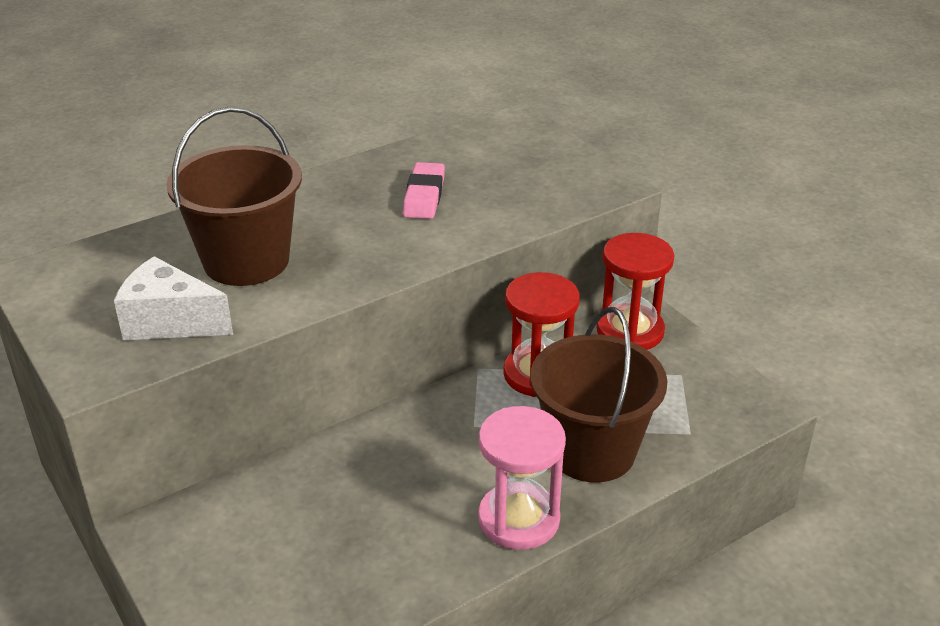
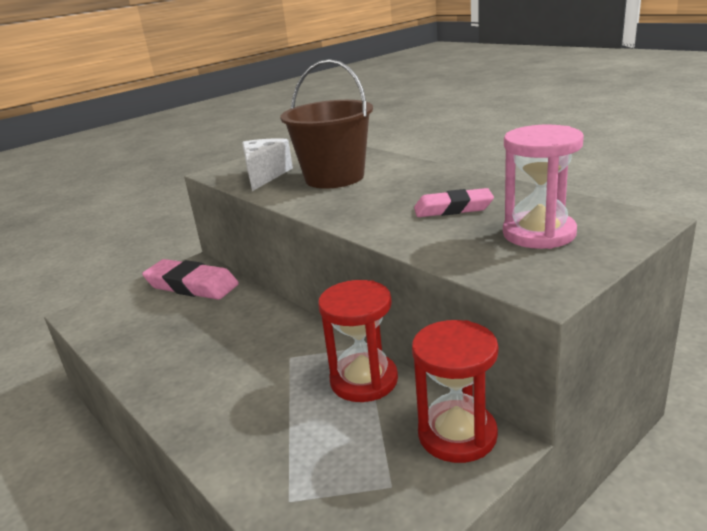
camera: 85 degrees right, 10 degrees down
(228, 528) = (191, 285): none -> pink eraser
(518, 519) = (179, 396): pink hourglass -> pink hourglass (539, 233)
(591, 451) = (259, 427): brown bucket -> none

